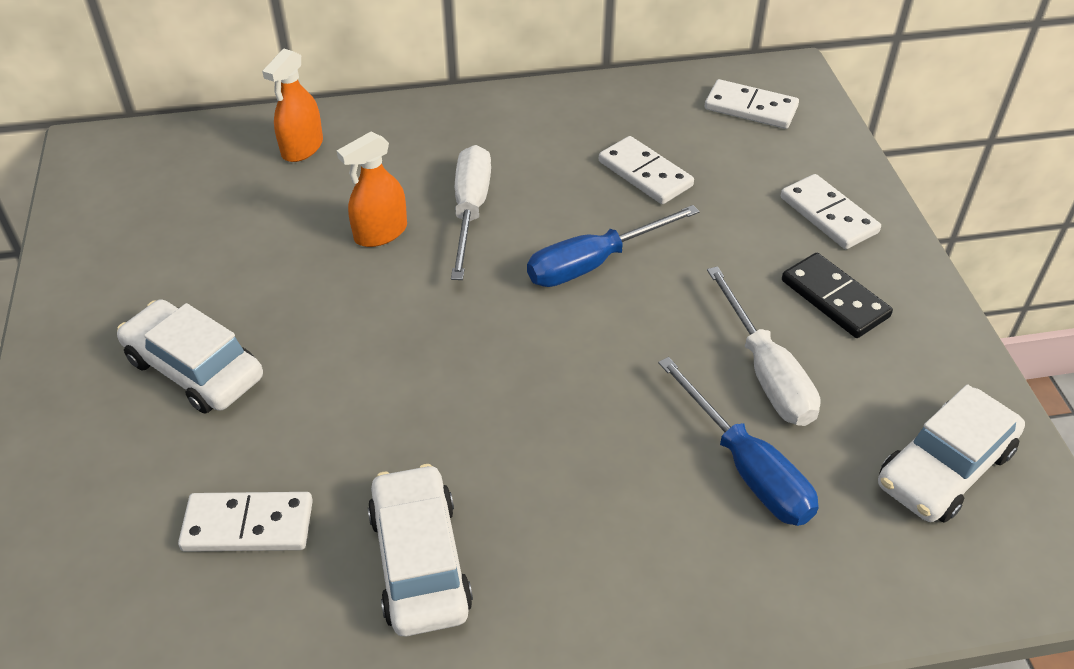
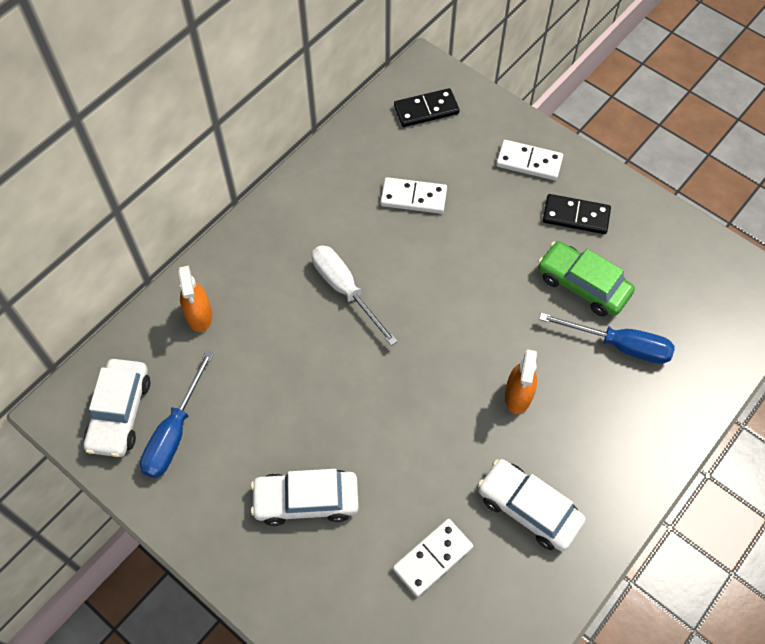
camera: 40 degrees left, 15 degrees up
(380, 233) = (311, 341): orange spray bottle -> orange spray bottle (518, 395)
(593, 263) = (443, 278): blue screwdriver -> blue screwdriver (174, 432)
(750, 108) = (426, 110): white domino -> black domino
(766, 372) = (582, 285): white screwdriver -> green car
(944, 467) = (696, 281): white car -> white car (120, 413)

